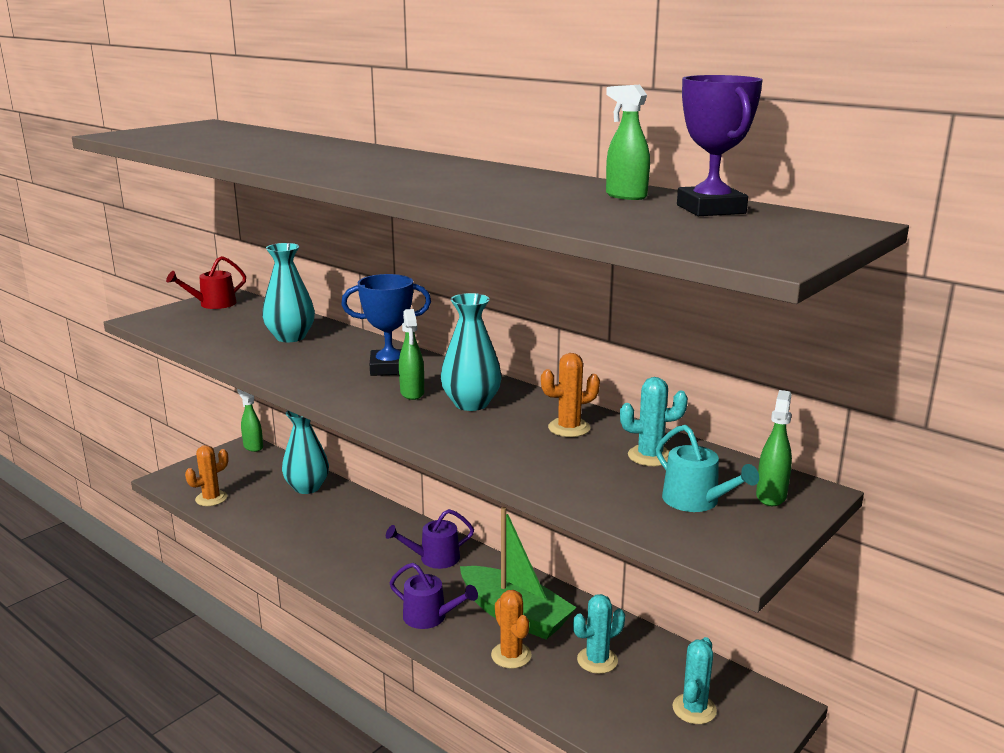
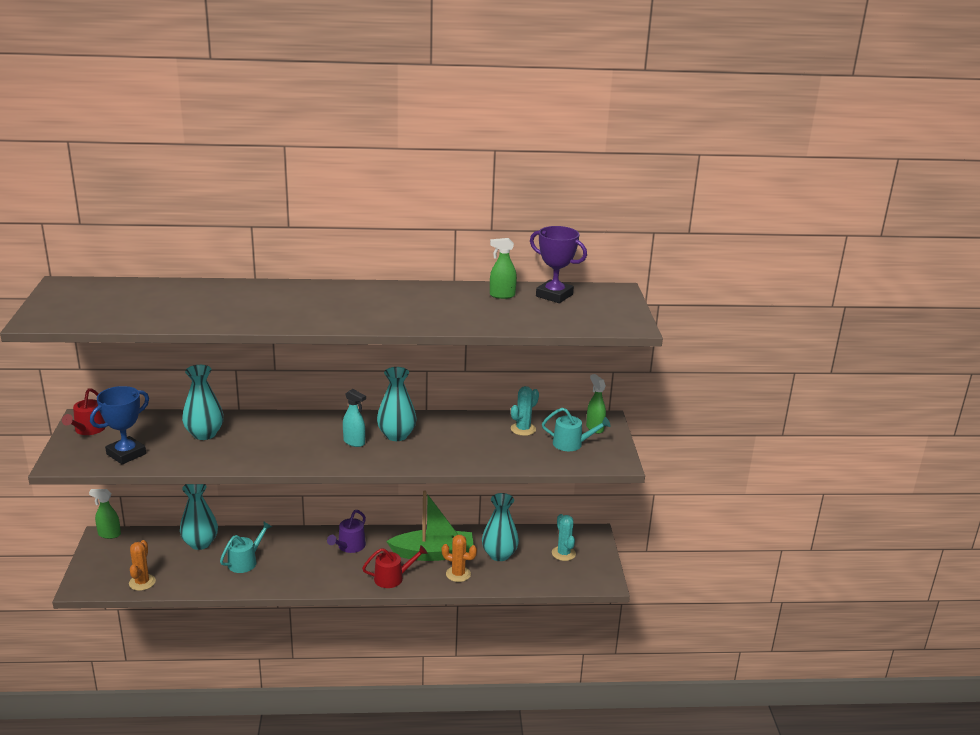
camera: 45 degrees left, 5 degrees up
(317, 523) = (245, 562): none -> turquoise watering can
(389, 368) = (311, 431): blue trophy -> blue trophy (126, 454)
(412, 393) = (354, 442): green spray bottle -> turquoise spray bottle
(430, 617) = (392, 578): purple watering can -> red watering can
(569, 428) = (466, 429): orange cactus -> none
(597, 660) = (499, 555): turquoise cactus -> turquoise vase

